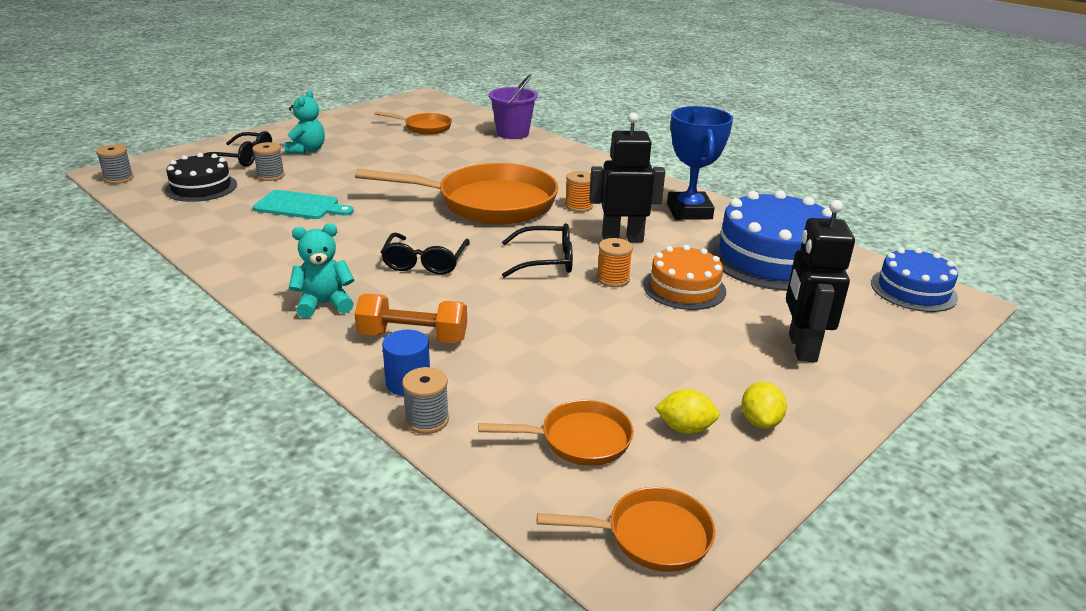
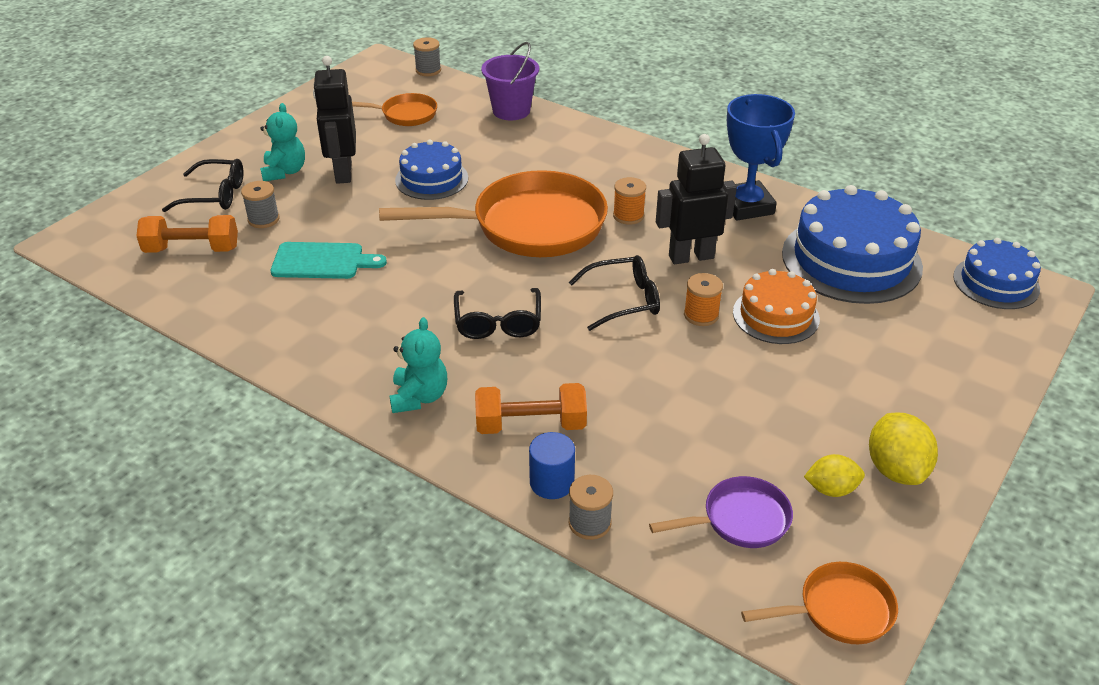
camera: 10 degrees left, 10 degrees up
(119, 179) = (85, 250): grey spool -> grey spool (428, 70)
(201, 187) = (192, 249): black cake -> orange dumbbell
(324, 304) = (419, 397): turquoise teddy bear -> turquoise teddy bear turned 120 degrees clockwise
(423, 166) = (431, 179): none -> blue cake
(579, 440) = (740, 520): orange pan -> purple pan
(760, 421) = (896, 469): yellow lemon -> yellow lemon, size x1.55
(801, 348) = (909, 374): black robot -> black robot (343, 173)

